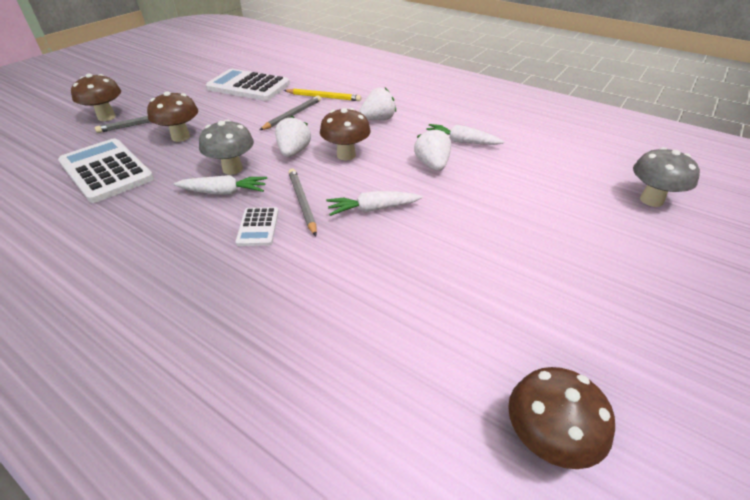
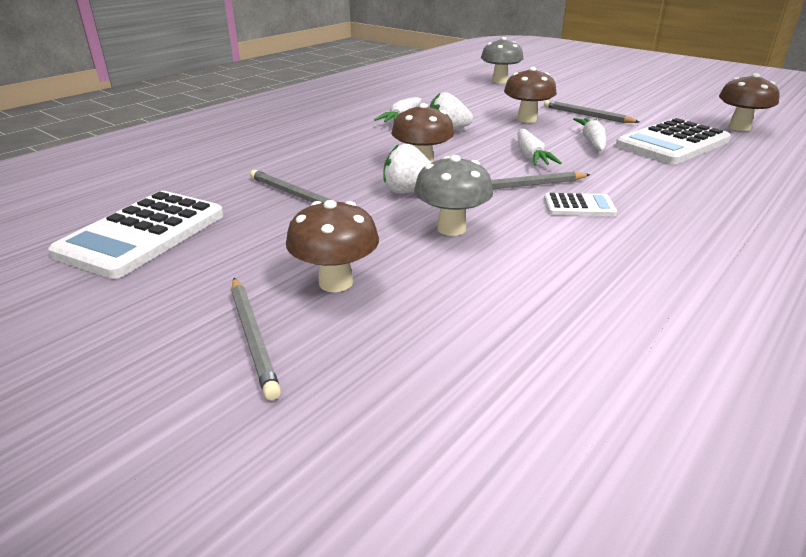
camera: 85 degrees left, 10 degrees down
(106, 117) = (183, 406): brown mushroom -> brown mushroom (526, 119)
(106, 171) = (454, 347): white calculator -> white calculator (672, 143)
(224, 192) = (511, 230): white carrot -> white carrot (592, 141)
(323, 97) = (242, 175): yellow pencil -> none
(378, 119) = (334, 148): white strawberry -> none
(530, 263) = (587, 115): none -> grey pencil

